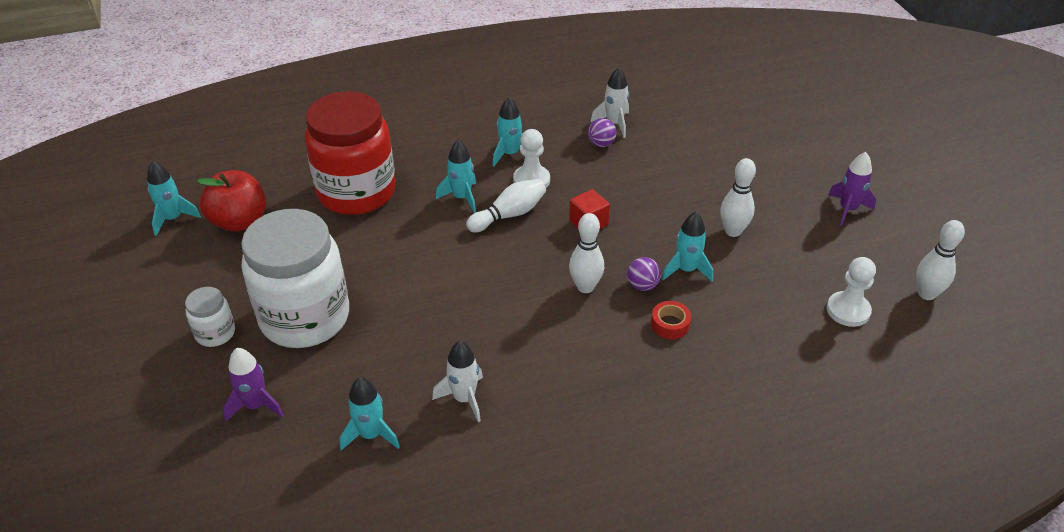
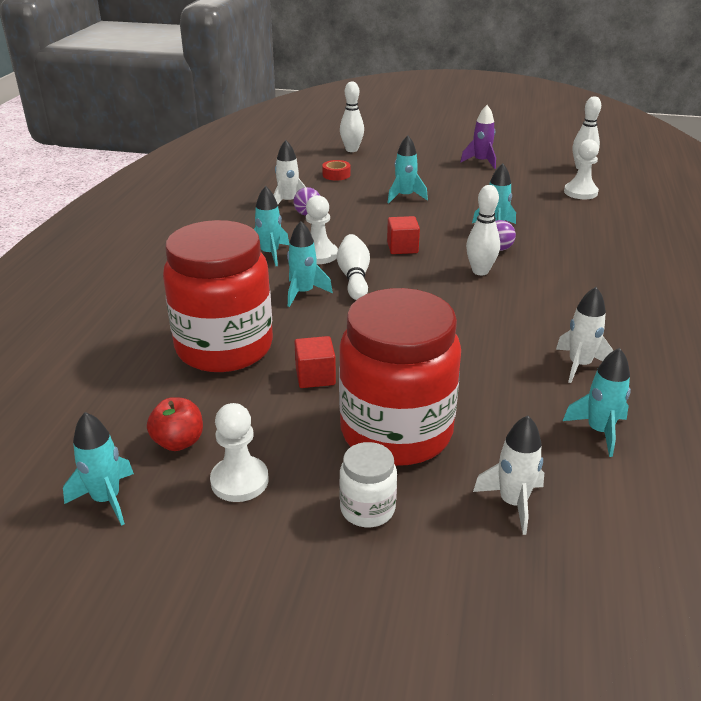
camera: 60 degrees left, 10 degrees down
(215, 264) = (239, 481): none -> white pawn
(239, 221) = (178, 442): red apple -> red apple, size x0.63
(256, 405) = (513, 503): purple rocket -> white rocket
(305, 318) = (396, 432): white jar -> red jar
(349, 251) = (315, 376): none -> red cube
(670, 324) = (550, 252): red tape -> red tape (336, 175)
(698, 187) = (405, 196): none -> turquoise rocket
(733, 231) = (467, 201): white bowling pin -> white bowling pin (351, 150)

